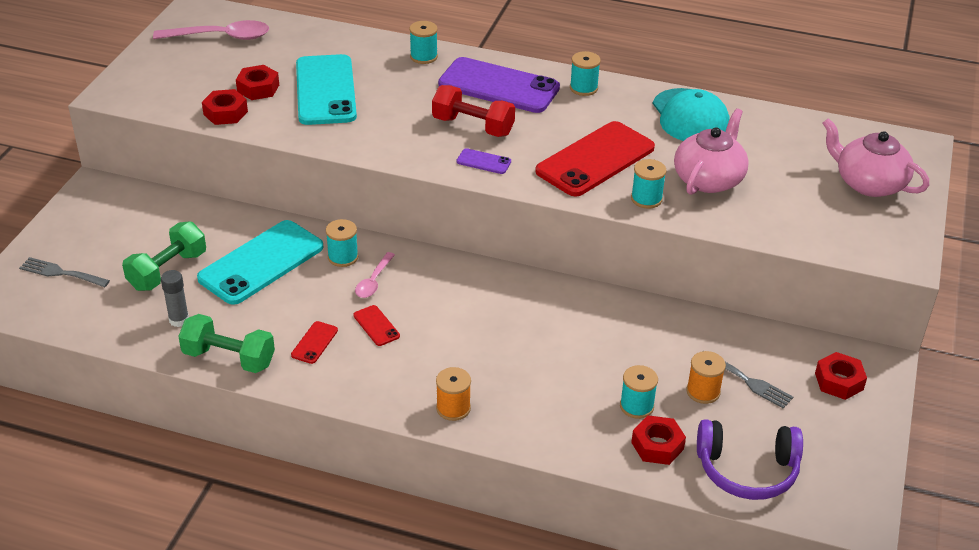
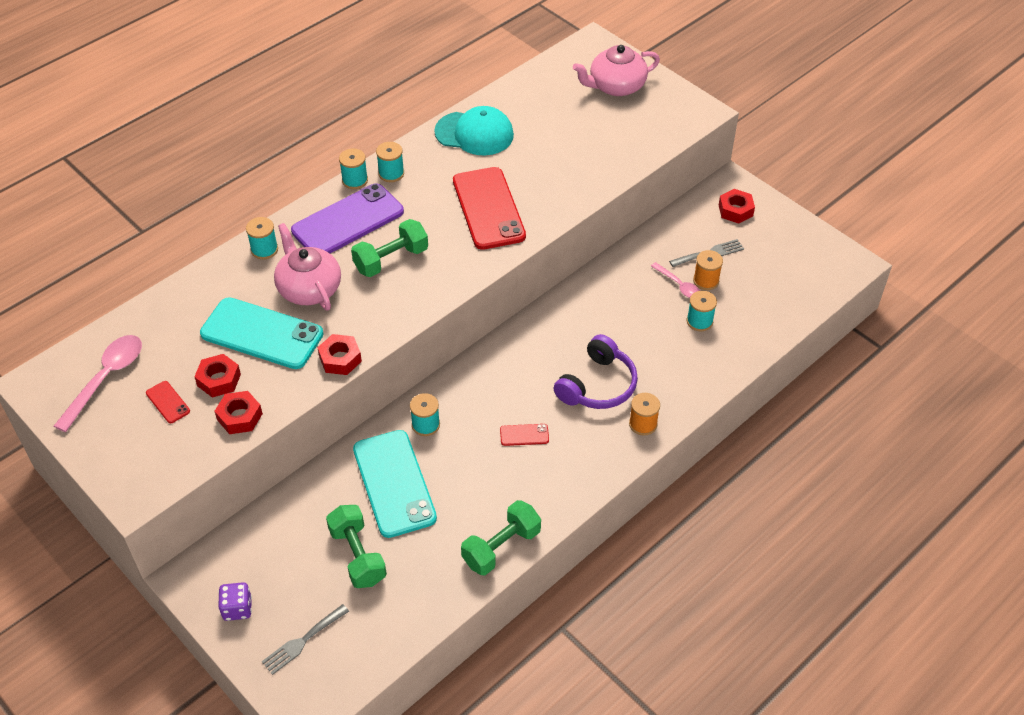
camera: 60 degrees left, 10 degrees up
(76, 224) = (237, 608): none -> purple dice
(179, 320) = (430, 568): grey glue stick -> none
(314, 343) = (518, 482): red phone -> red phone (168, 402)
(374, 281) = (470, 416): pink spoon -> pink spoon (678, 285)
(473, 126) = (391, 260): red dumbbell -> green dumbbell
(483, 162) = (443, 273): purple phone -> none
(646, 199) = (555, 203): turquoise spool -> turquoise spool (355, 180)
(657, 446) = (742, 328): red nut -> red nut (340, 359)
(709, 179) = (555, 160): pink teapot -> pink teapot (309, 288)
(747, 470) = (787, 294): purple headphones -> purple headphones (597, 385)

